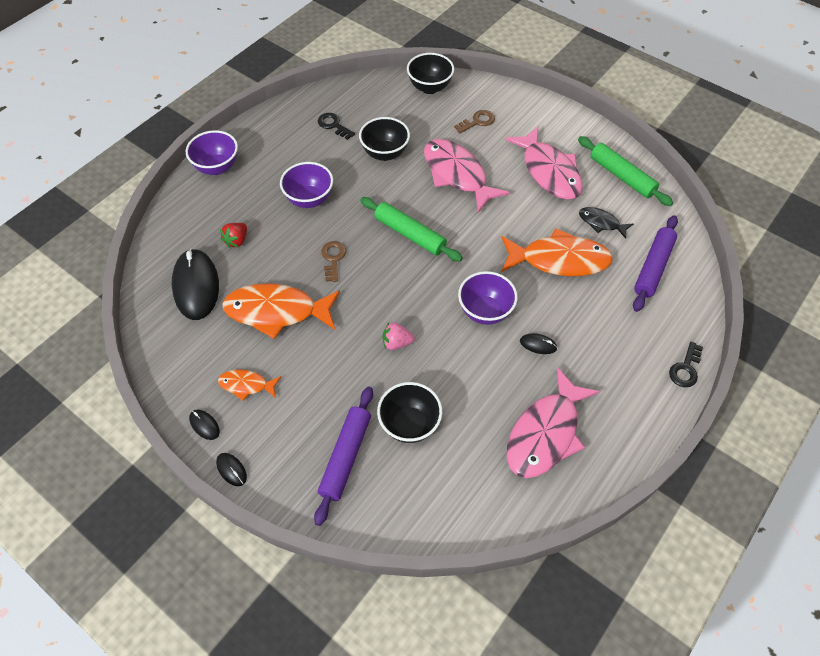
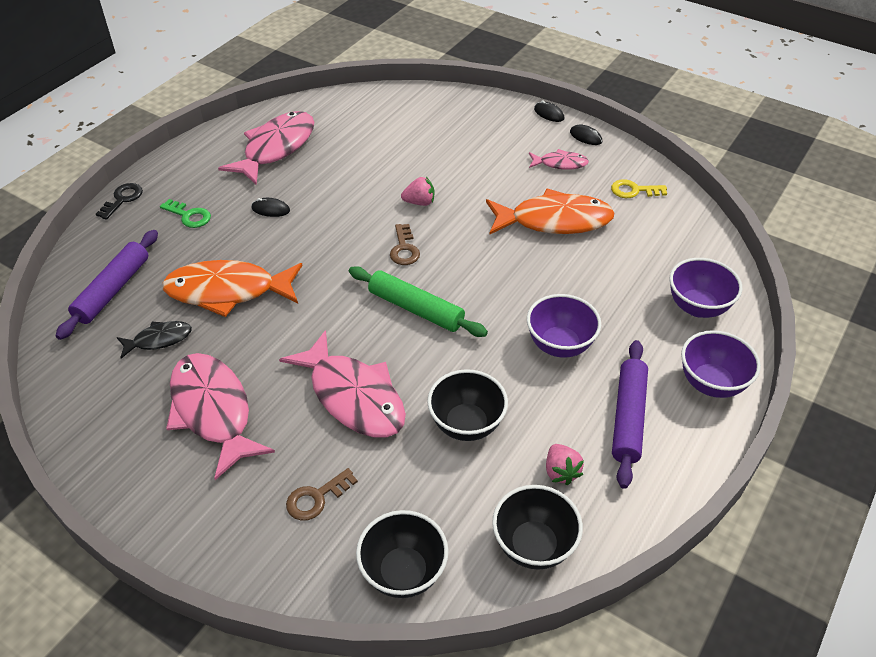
camera: 175 degrees right, 10 degrees down
(188, 342) = (634, 190): none -> yellow key
(196, 286) = (655, 238): black mouse -> none
(237, 241) = (633, 287): red strawberry -> none
(246, 385) = (560, 164): orange fish -> pink fish
(333, 125) = (561, 472): black key -> pink strawberry
(333, 259) = (507, 275): brown key -> brown key (404, 249)
(346, 457) = (454, 125): purple rolling pin -> purple rolling pin (628, 417)
(409, 424) = (400, 147): black bowl -> black bowl (533, 545)
(485, 311) = (324, 234): purple bowl -> purple bowl (697, 307)
(601, 223) = (159, 340): black fish -> black fish turned 45 degrees counterclockwise
(613, 342) = (189, 216): none -> green key
(622, 176) = (103, 411): green rolling pin -> none

